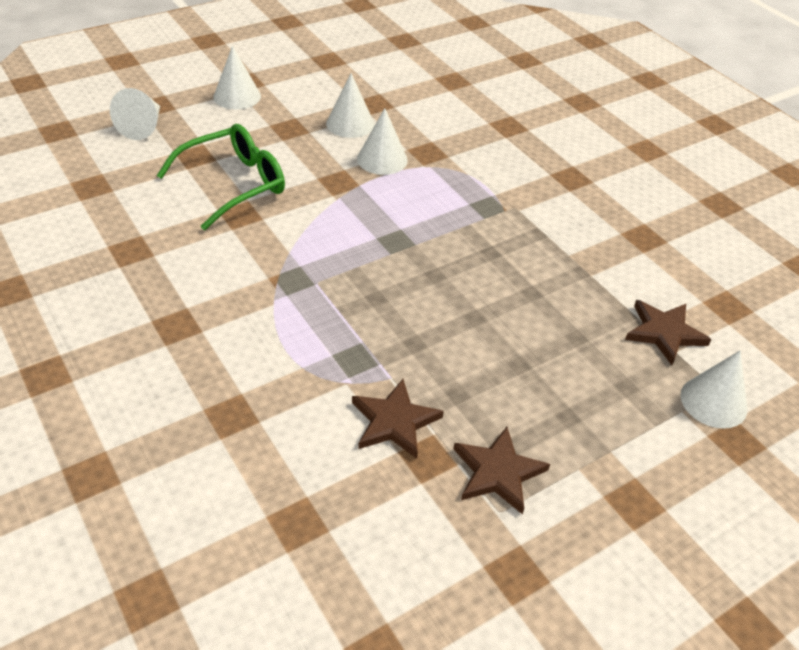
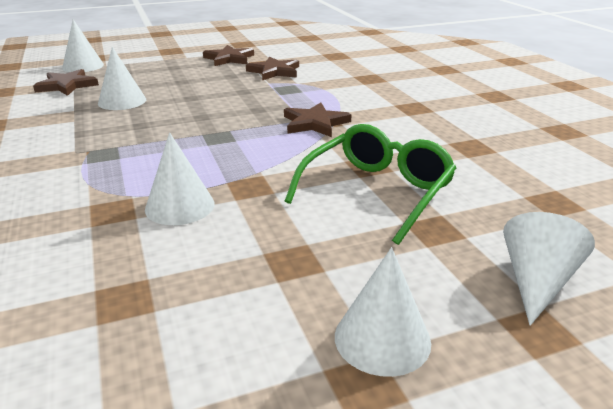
camera: 165 degrees left, 15 degrees down
(234, 184) = (377, 192): green glasses -> green glasses turned 150 degrees clockwise
(300, 276) = (315, 123): none -> brown star
(350, 124) = (192, 261): white cone -> white cone (122, 101)

